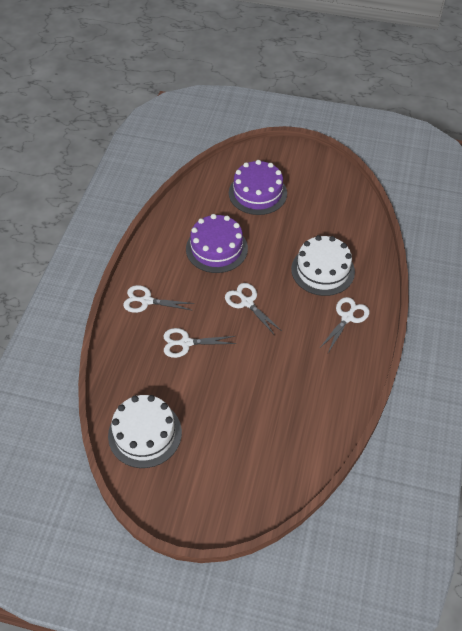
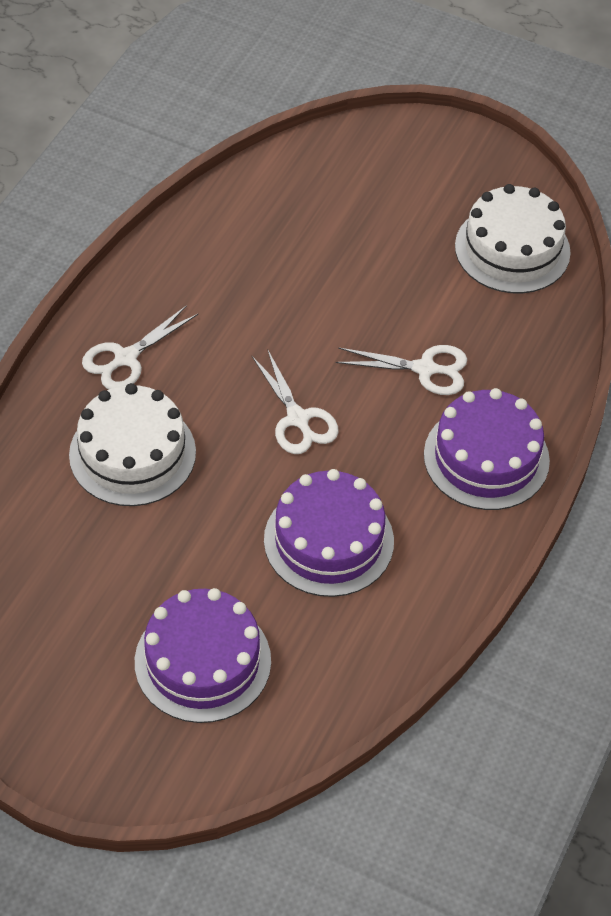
camera: 170 degrees left, 0 degrees up
(146, 301) = (486, 457): white scissors -> purple cake

